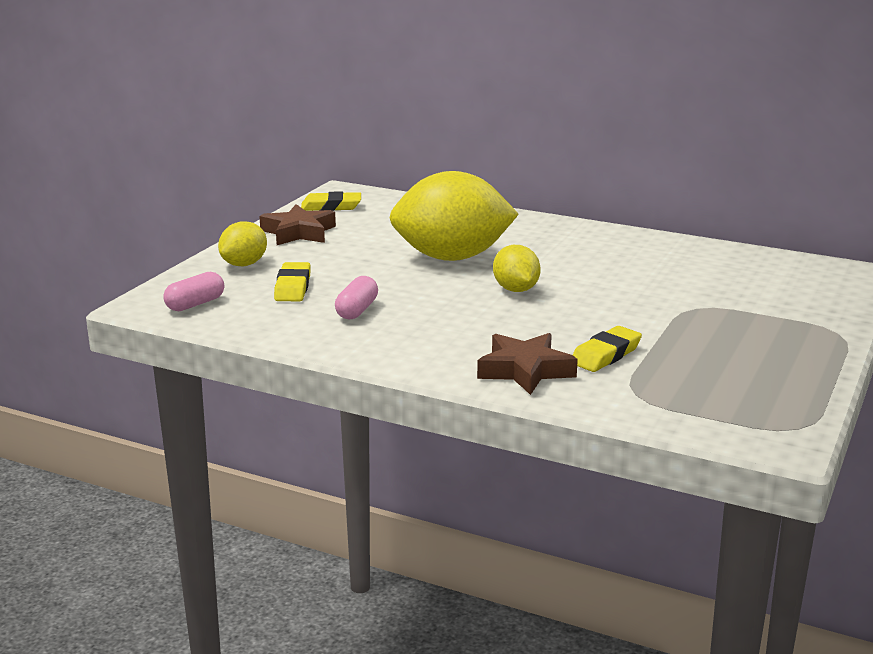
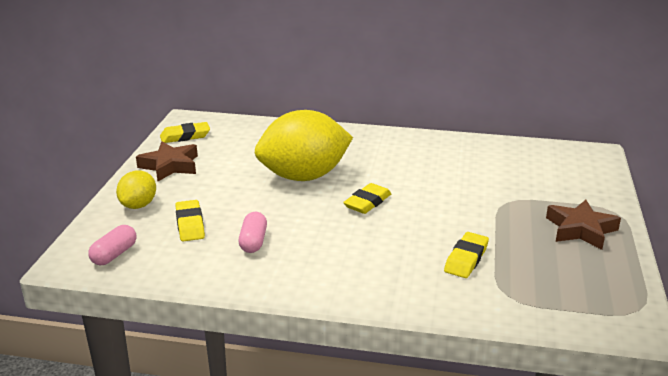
camera: 15 degrees left, 5 degrees up
(515, 290) = (367, 202): yellow lemon -> yellow eraser
(525, 370) = (414, 285): brown star -> brown star (580, 230)

